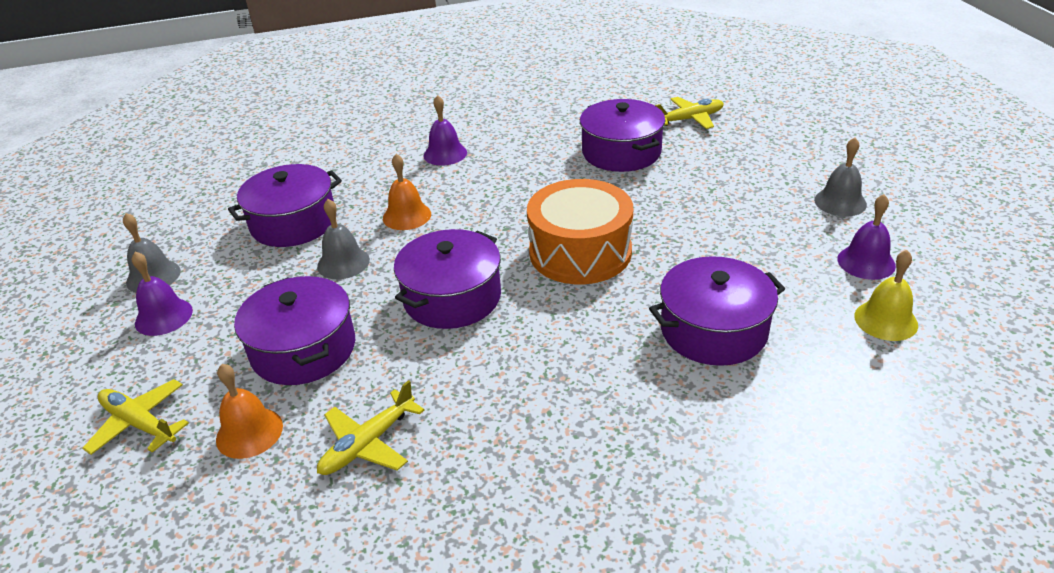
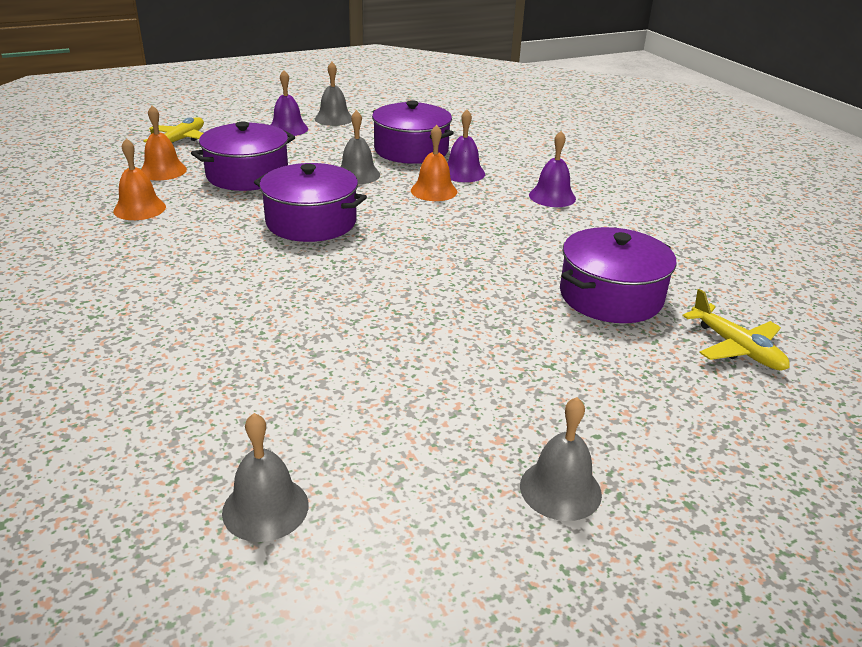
camera: 75 degrees right, 5 degrees down
(368, 443) = (139, 209): yellow plane -> orange bell
(580, 252) = (390, 279): orange drum -> none
(713, 330) = (255, 363): purple pot -> none
(866, 262) = (400, 502): purple bell -> purple bell (463, 173)
(885, 320) = (265, 508): yellow bell -> grey bell

